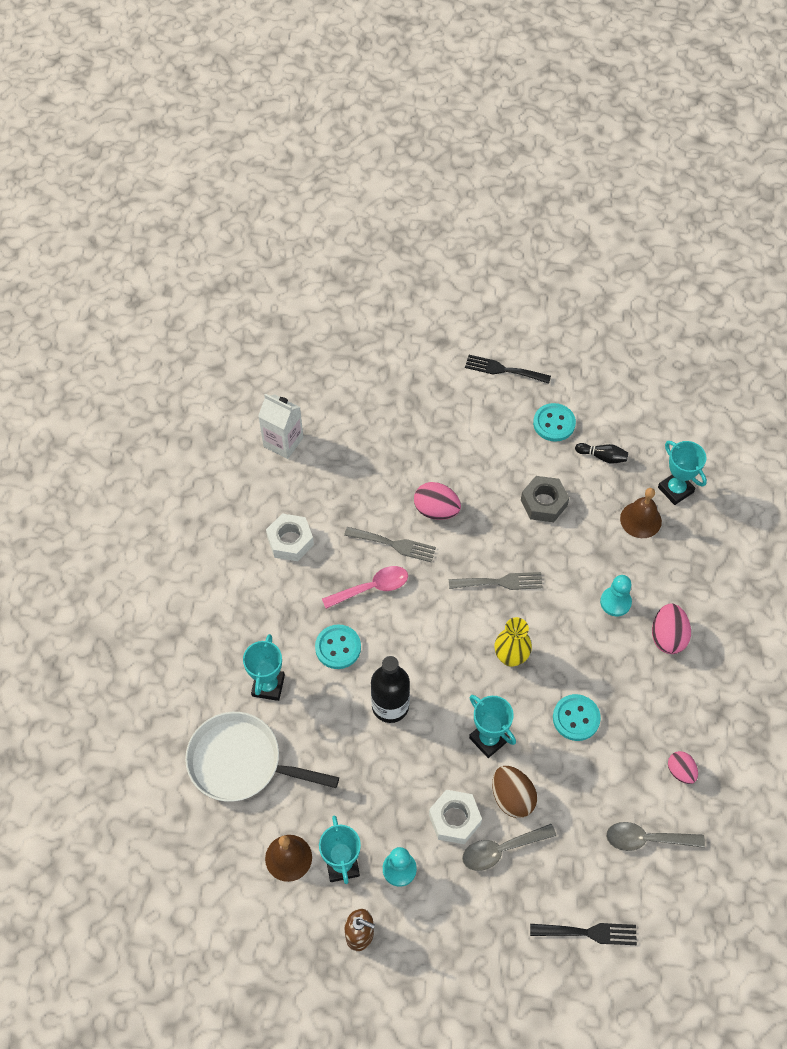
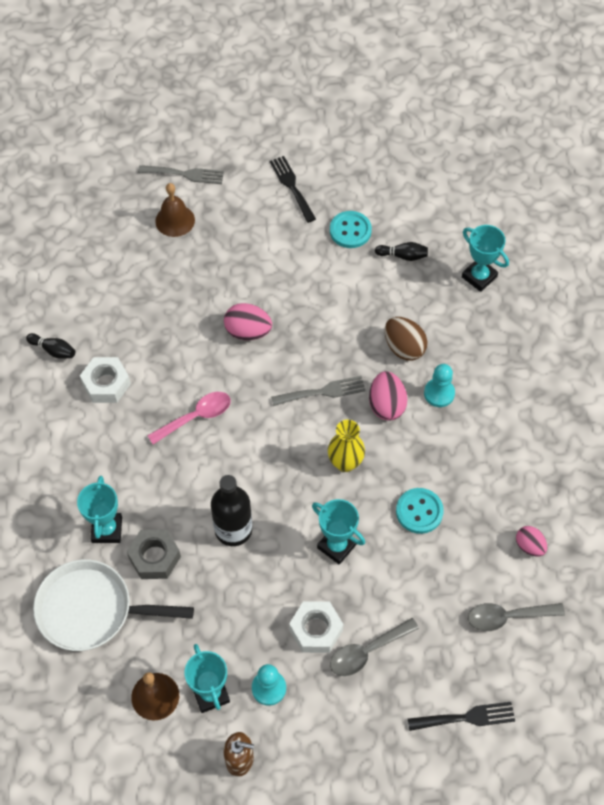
camera: 10 degrees left, 0 degrees up
(245, 500) = (53, 350): none -> black bowling pin
(283, 442) = (83, 288): white carton -> none
(338, 647) = (171, 481): turquoise button -> none
(394, 544) = (211, 371): grey fork -> grey fork (185, 174)
(503, 370) = (292, 186): black fork -> black fork turned 60 degrees clockwise
(512, 798) = (369, 599): brown egg -> brown egg (404, 348)
(544, 503) = (353, 309): grey nut -> grey nut (154, 557)
(640, 520) = (450, 310): brown bell -> brown bell (175, 220)
(667, 637) = (495, 419): pink egg -> pink egg (386, 405)

